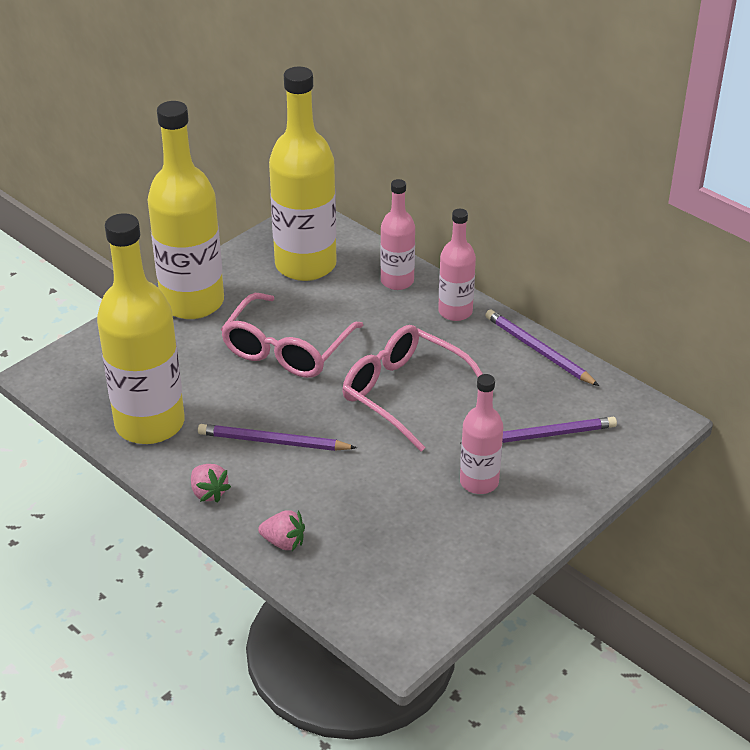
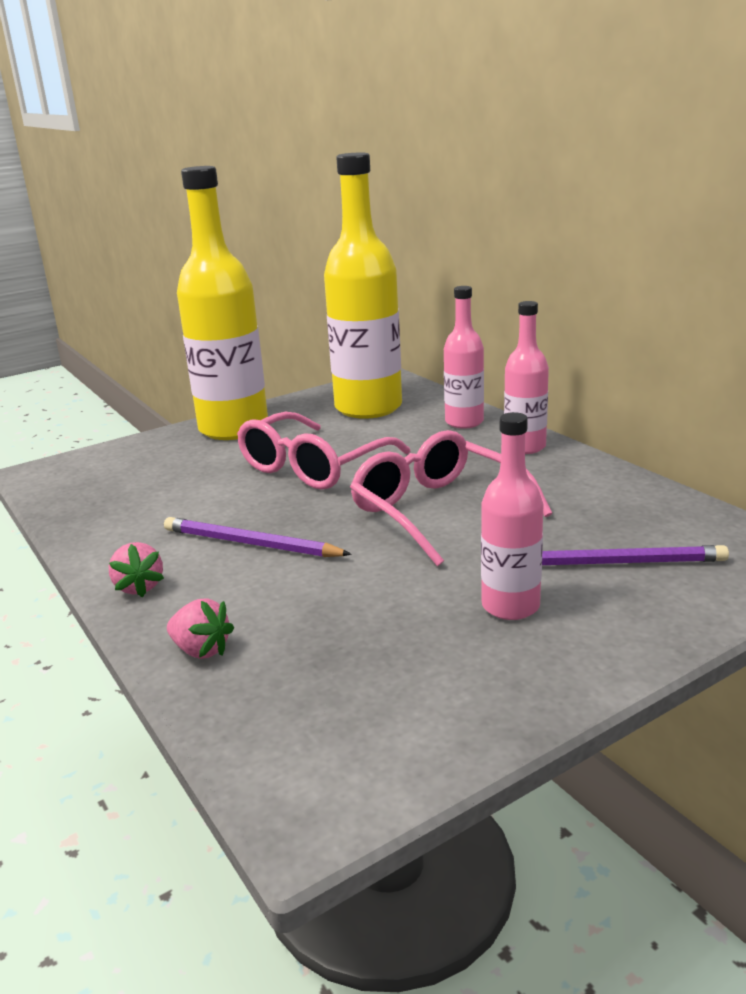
camera: 15 degrees right, 15 degrees down
(150, 423) = (118, 518): yellow bottle -> none
(538, 350) = (623, 483): purple pencil -> none

